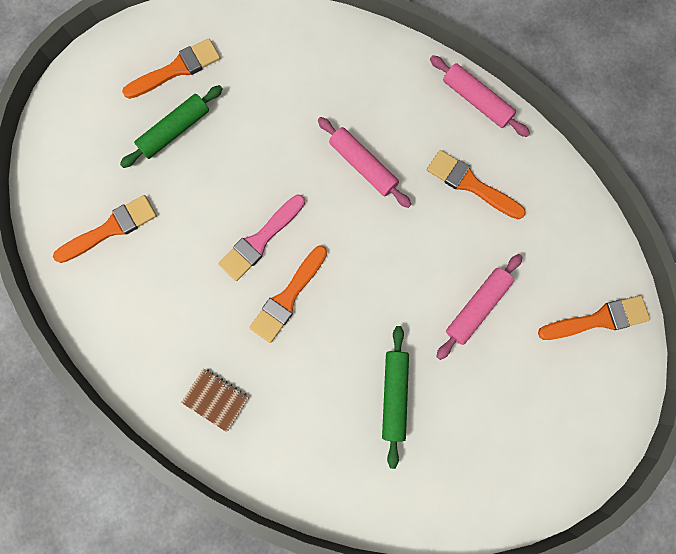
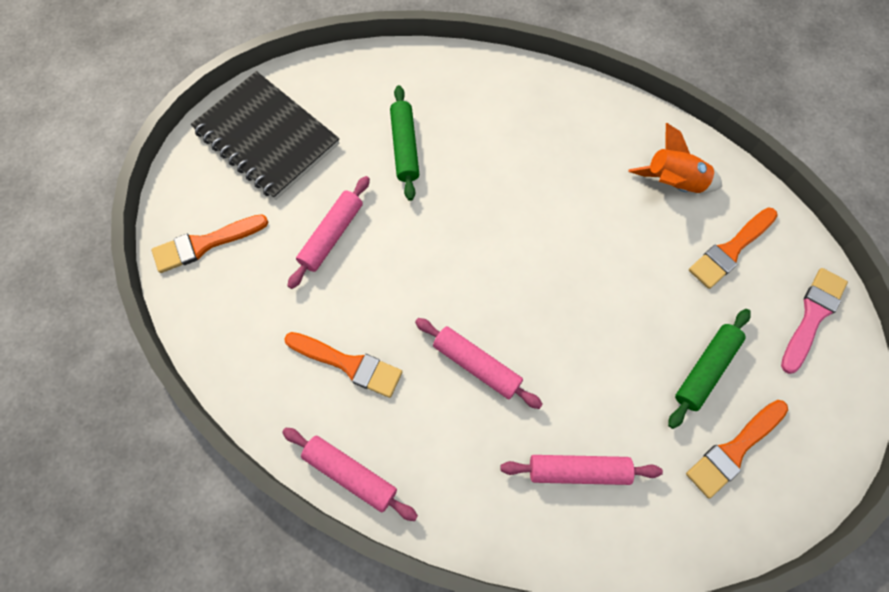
camera: 170 degrees right, 10 degrees down
(137, 306) = (673, 183): none -> orange rocket
(216, 399) = (570, 119): brown notebook -> none
(260, 240) = (570, 264): pink brush -> pink brush (812, 316)
(288, 297) = (526, 214): orange brush -> none
(300, 75) = (578, 470): none -> pink rolling pin
(538, 433) = (266, 138): none -> black notebook

